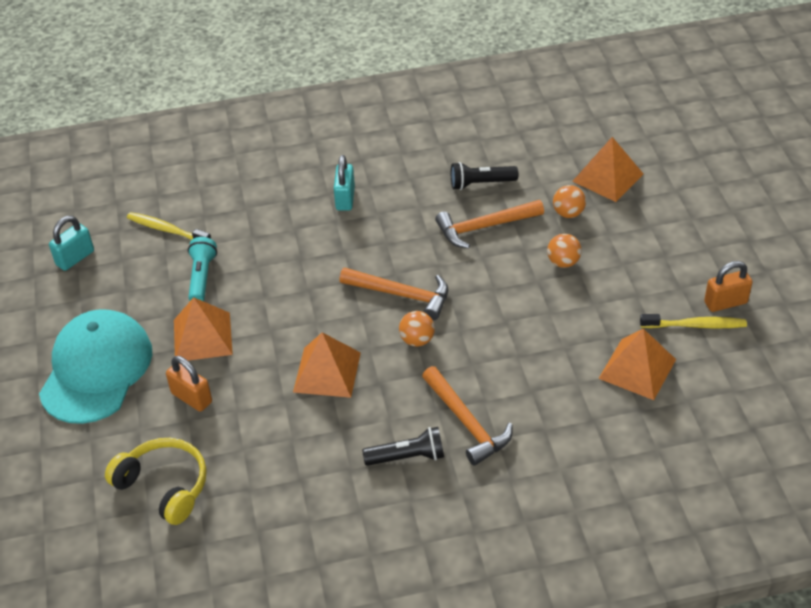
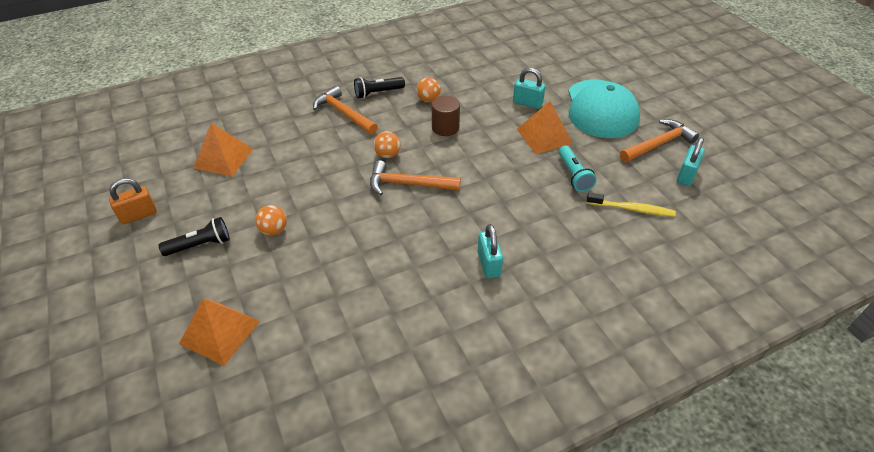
camera: 165 degrees right, 0 degrees up
(164, 486) = (514, 64): yellow headphones -> none
(191, 398) = (527, 103): orange padlock -> turquoise padlock
(327, 372) = (445, 127): orange pyramid -> brown cylinder
(481, 183) = (357, 302): black flashlight -> black flashlight (200, 245)
(484, 227) = (348, 253): orange hammer -> orange hammer (659, 144)
(568, 213) = (266, 280): orange ball -> orange ball (428, 100)
(695, 325) = (170, 194): yellow toothbrush -> none

